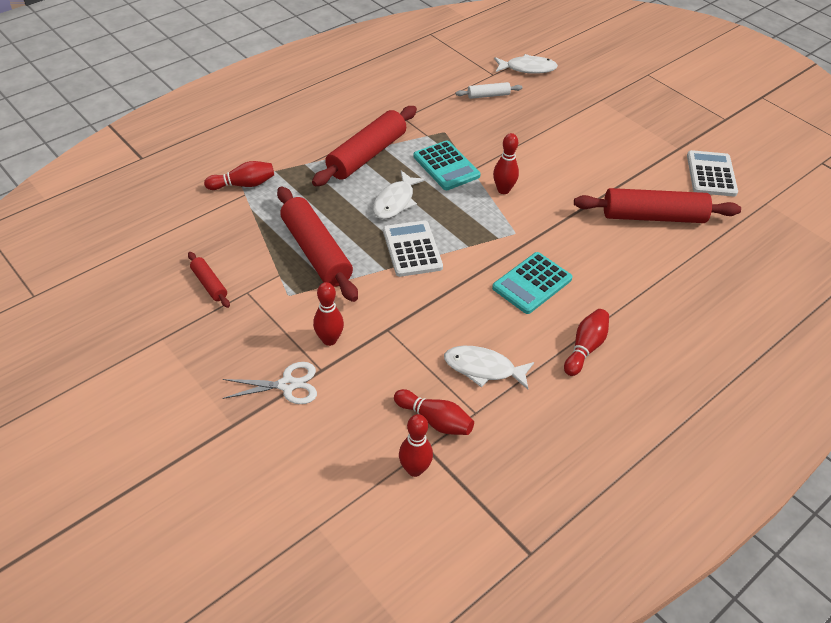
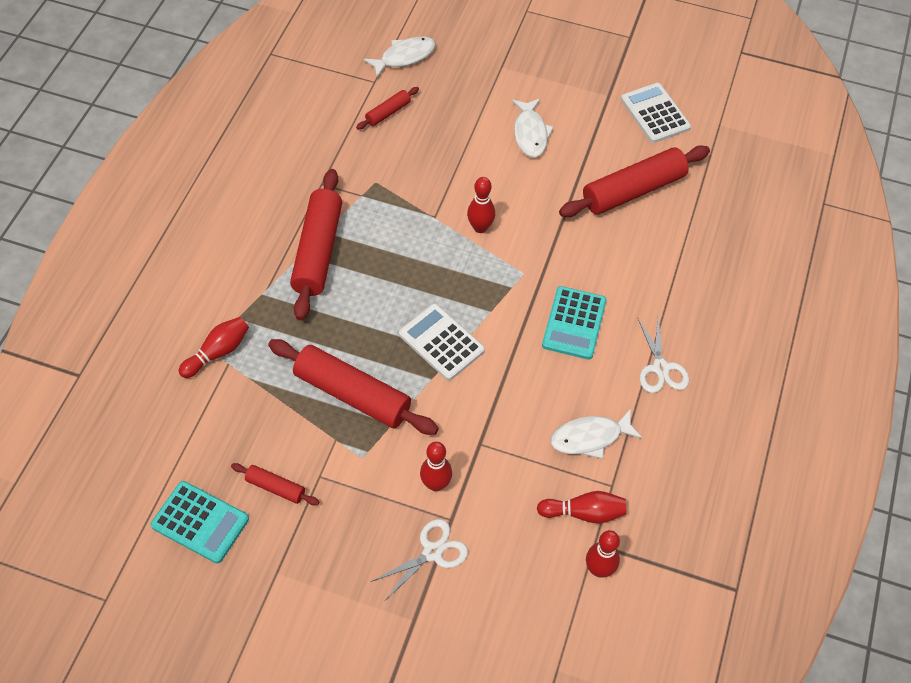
camera: 30 degrees left, 10 degrees up
(395, 201) = (387, 294): white fish -> white fish (530, 133)
(446, 166) = (406, 225): turquoise calculator -> turquoise calculator (200, 522)
(488, 95) = (388, 113): white rolling pin -> red rolling pin
(585, 348) = (660, 368): red bowling pin -> white scissors

